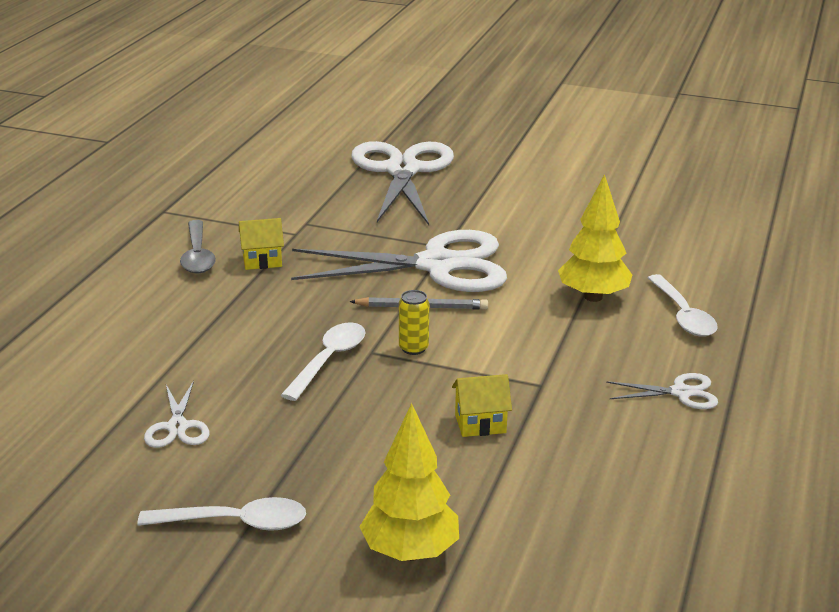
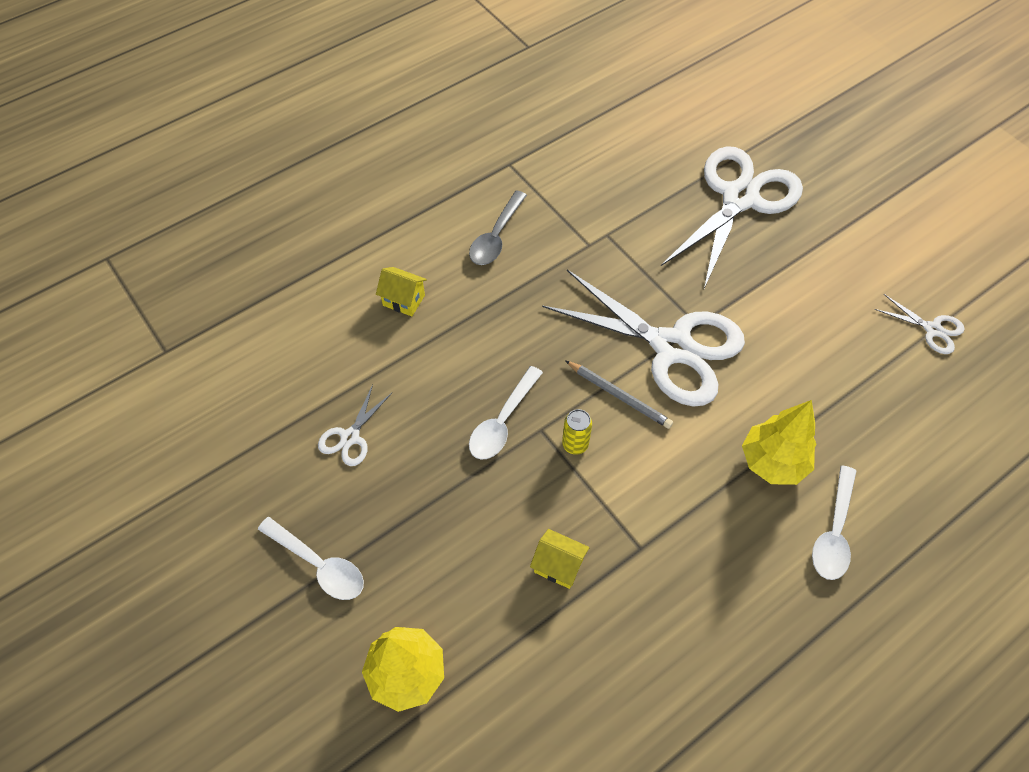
camera: 35 degrees right, 30 degrees up
(262, 261) = (539, 268): yellow house -> yellow house (404, 300)
(329, 360) = (502, 422): white spoon -> white spoon turned 150 degrees clockwise
(680, 393) = (747, 629): white scissors -> white scissors (932, 329)

